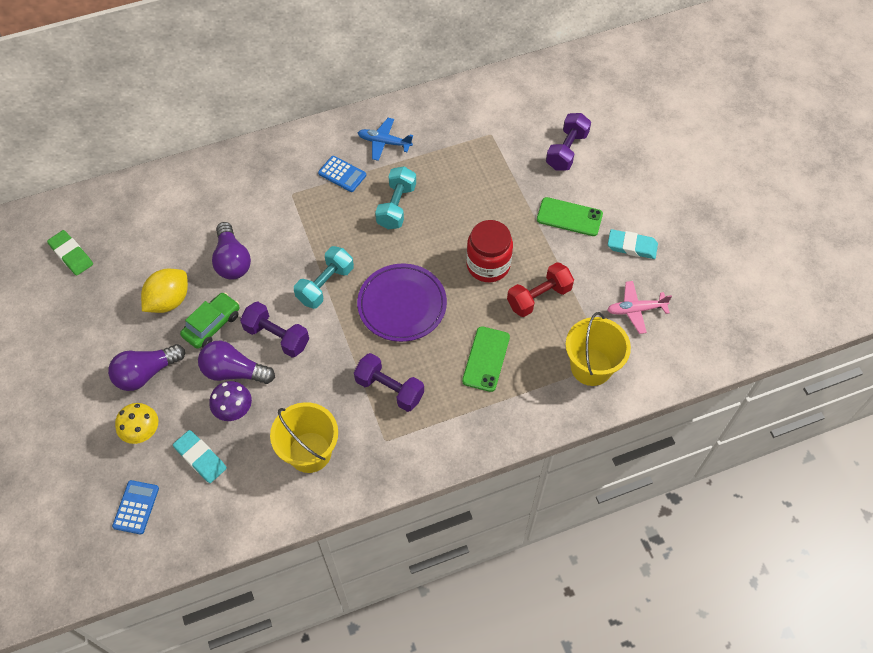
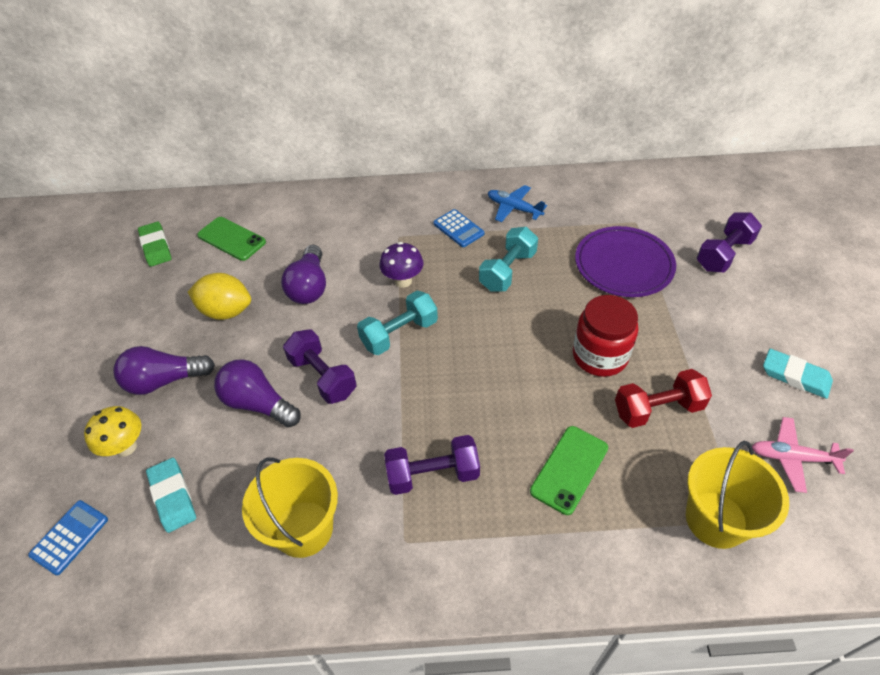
camera: 20 degrees right, 10 degrees down
(169, 301) = (226, 311): yellow lemon -> yellow lemon turned 45 degrees clockwise
(212, 325) = (258, 347): green car -> none
(234, 411) = (238, 450): purple mushroom -> purple mushroom (403, 281)
(389, 389) = (433, 474): purple dumbbell -> purple dumbbell turned 60 degrees counterclockwise
(402, 305) = (481, 376): purple plate -> purple plate (623, 265)
(569, 217) = (715, 325): green phone -> green phone (231, 239)

